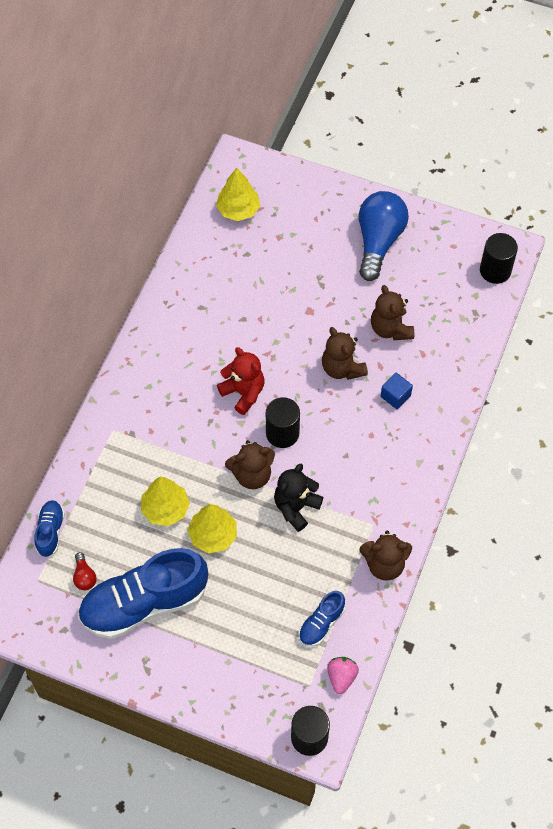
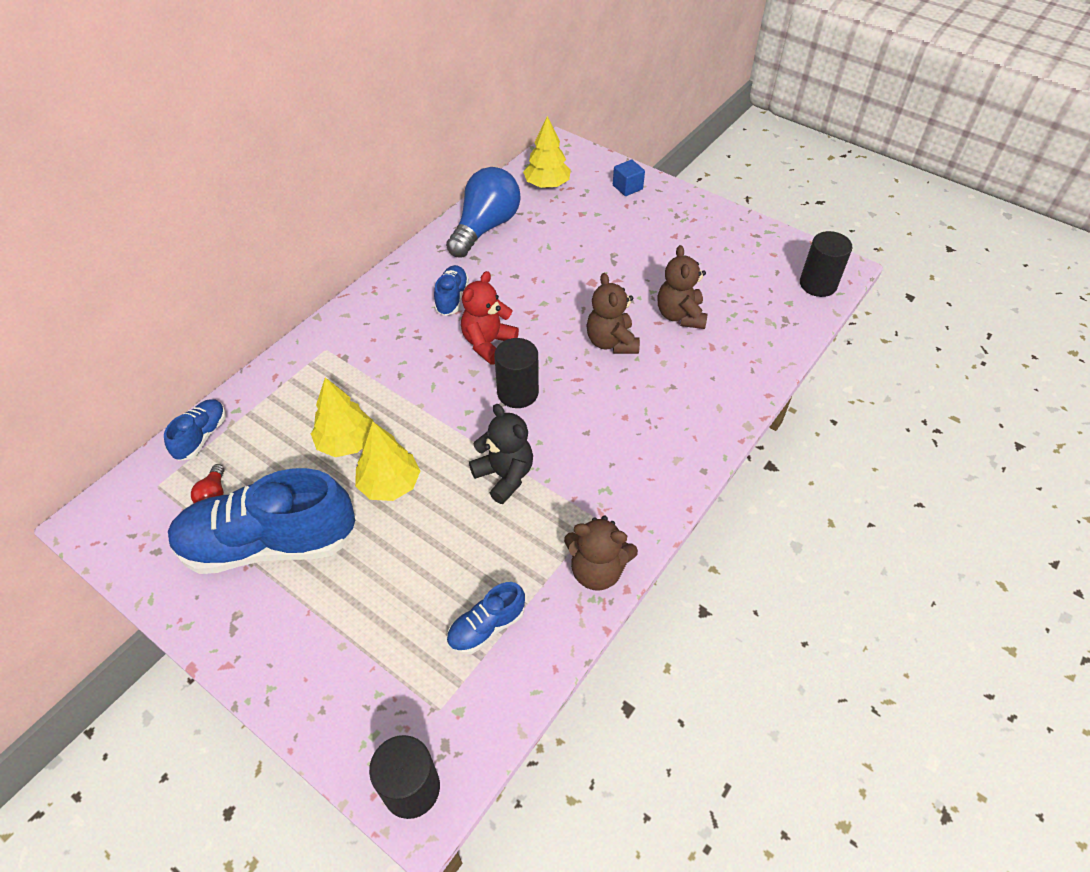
camera: 15 degrees right, 10 degrees down
(197, 354) = (452, 298): none -> blue shoe
(243, 393) = (488, 343): red teddy bear -> red teddy bear turned 120 degrees counterclockwise
(252, 475) = (464, 428): brown teddy bear -> none
(296, 507) = (504, 476): black teddy bear -> black teddy bear turned 90 degrees clockwise
(341, 677) = (489, 709): pink strawberry -> none
(378, 241) = (689, 235): blue light bulb -> blue light bulb (485, 227)
(395, 396) = (667, 382): blue cube -> blue cube (627, 187)

